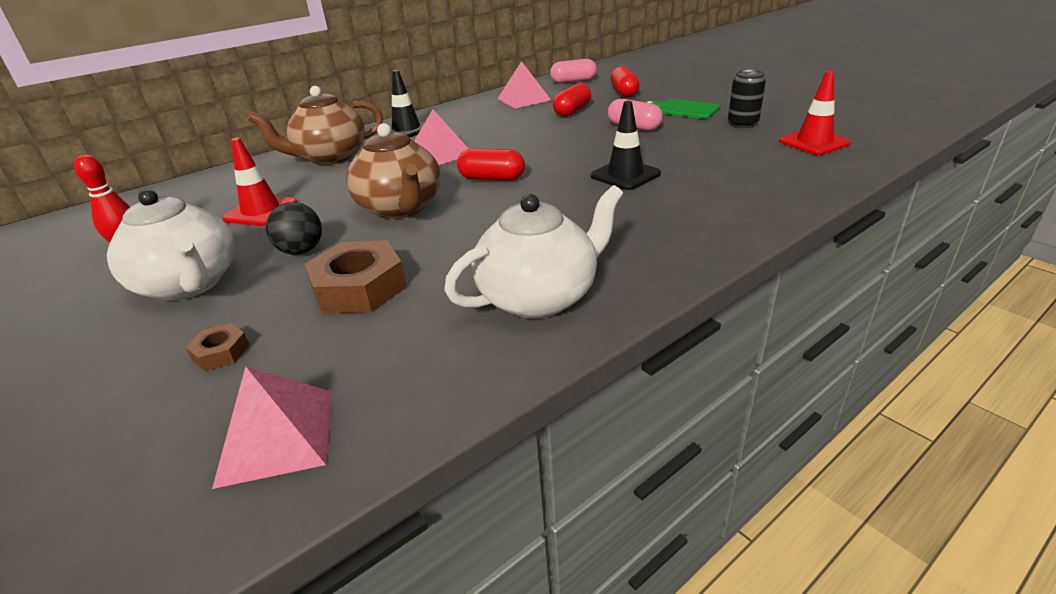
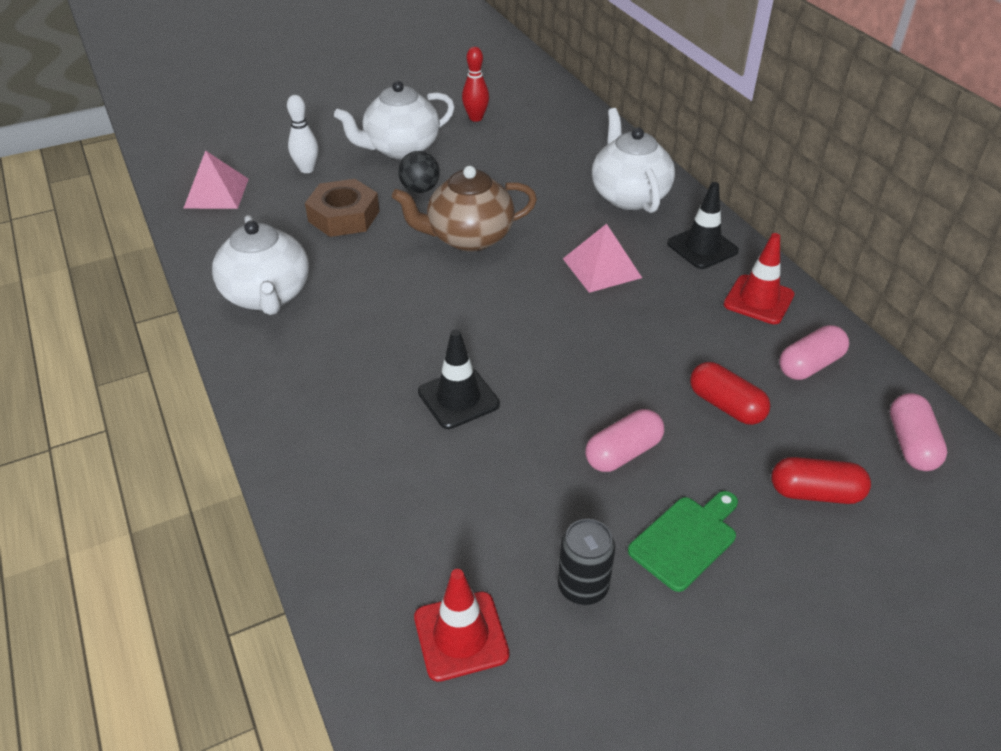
camera: 100 degrees right, 10 degrees up
(221, 352) = (307, 169): brown nut -> white bowling pin
(261, 211) = (510, 166): red traffic cone -> red traffic cone (758, 300)
(330, 157) = (629, 196): brown teapot -> white teapot
(492, 178) = (507, 298): red capsule -> none
(523, 99) = (809, 365): pink pyramid -> pink capsule

